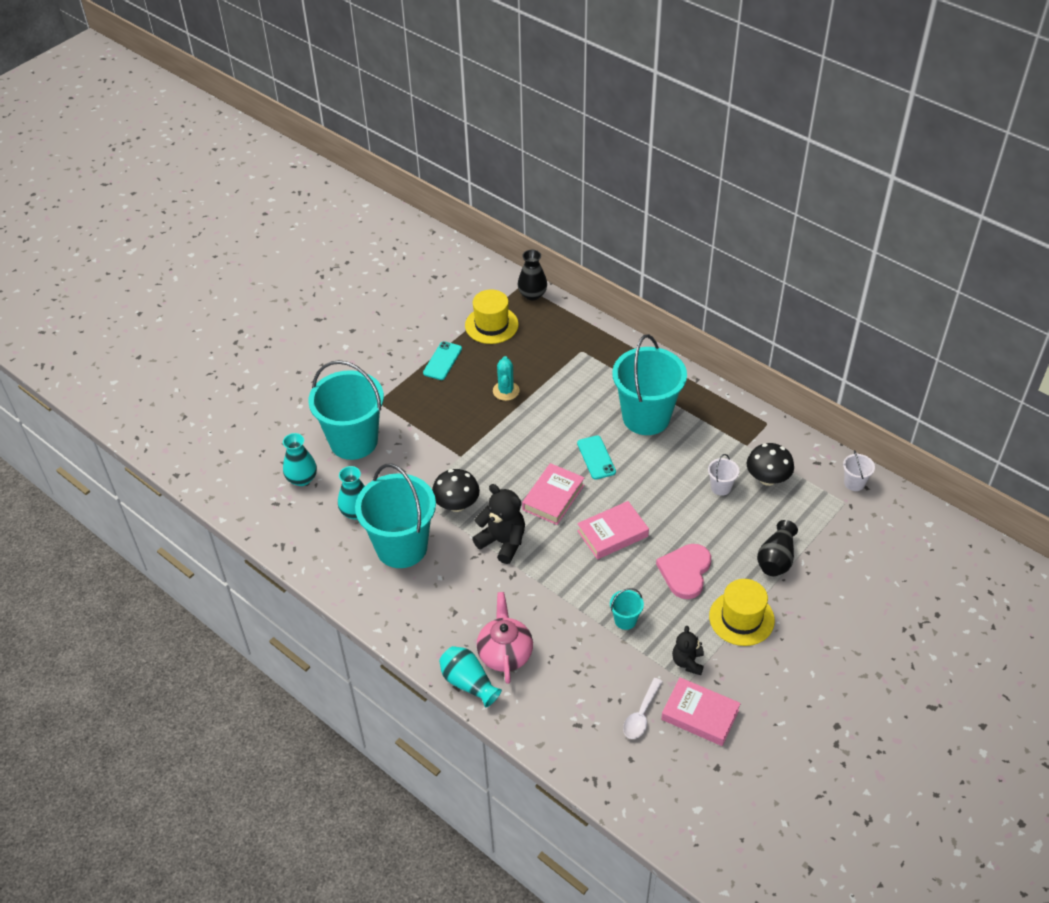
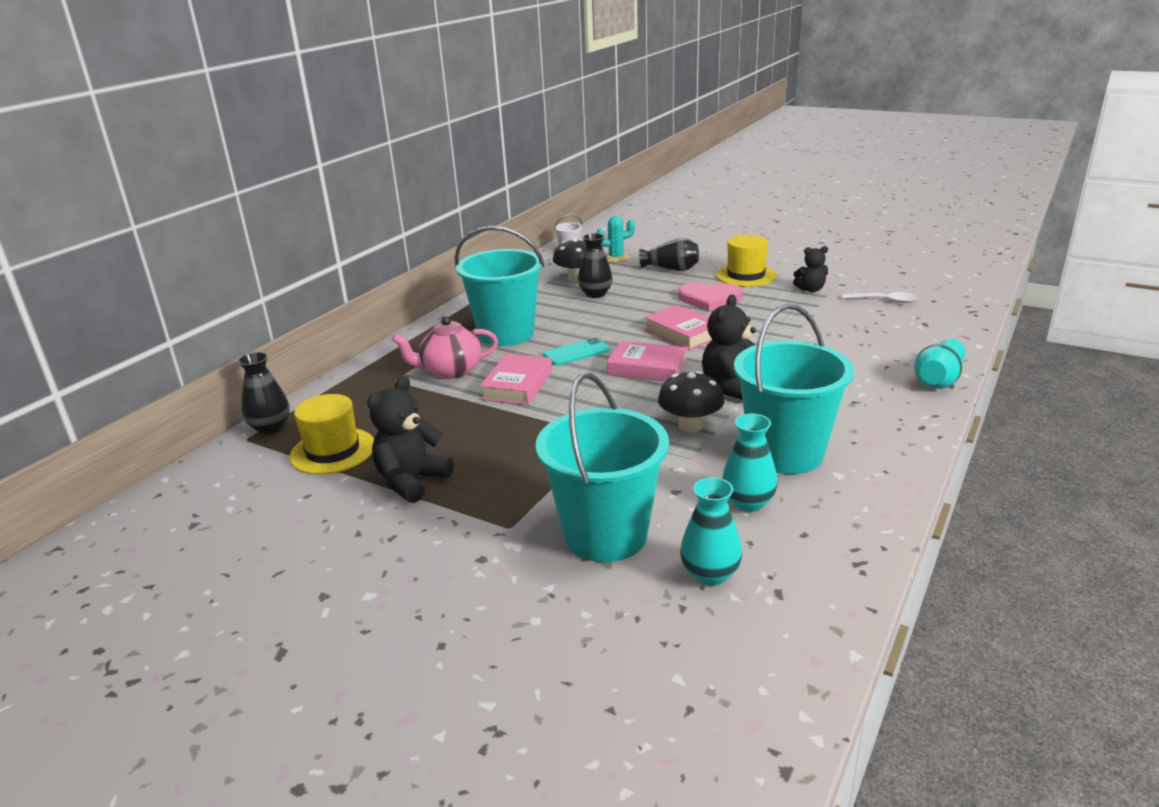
camera: 100 degrees left, 20 degrees down
(442, 361) = (411, 481): turquoise phone -> black teddy bear
(505, 653) = (881, 366): pink teapot -> pink teapot (450, 371)
(506, 391) = (473, 421): turquoise cactus -> turquoise cactus (616, 258)
(625, 620) = (787, 317): turquoise bucket -> none
(700, 715) = (860, 281): pink book -> pink book (517, 385)
(721, 487) = (595, 294): white bucket -> black vase

